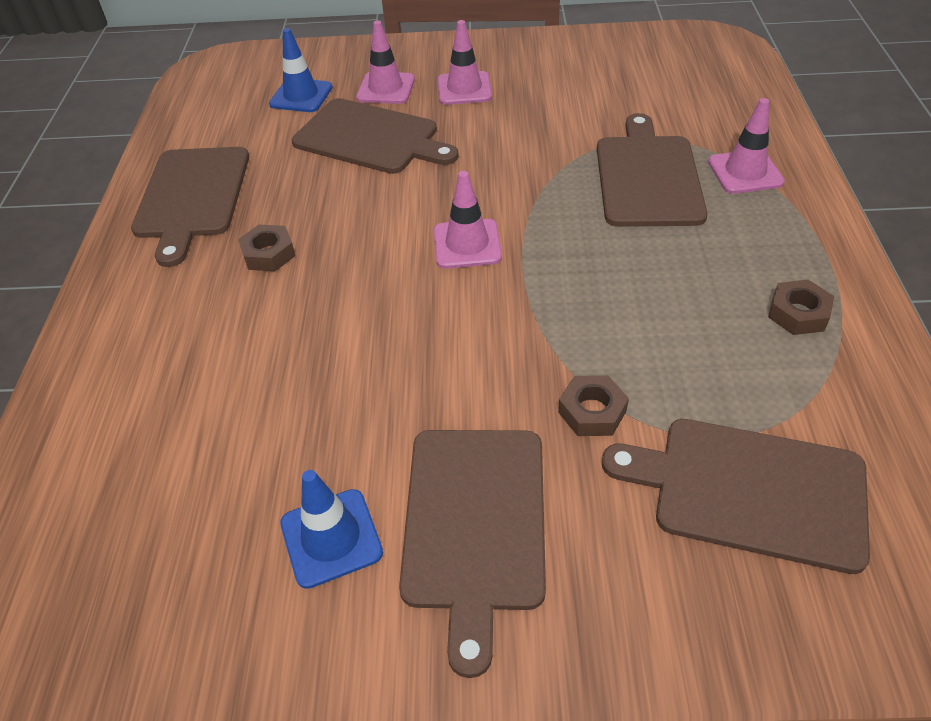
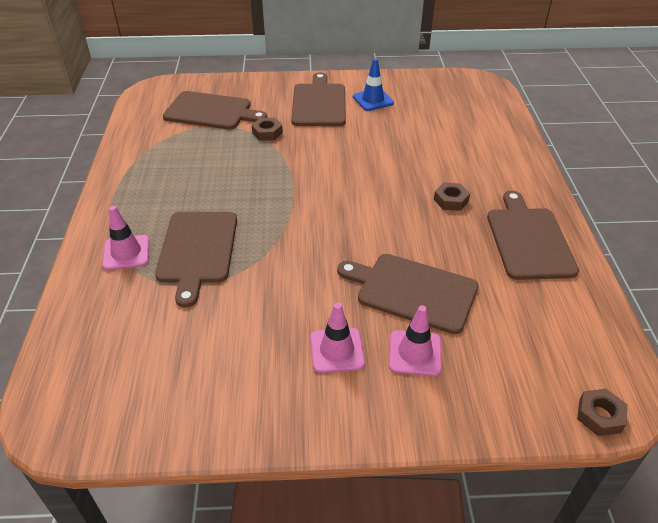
camera: 175 degrees right, 5 degrees down
(301, 96) = (496, 345): blue traffic cone -> none
(467, 244) = (327, 205): pink traffic cone -> none
(798, 313) = (151, 168): brown nut -> brown nut (599, 416)

